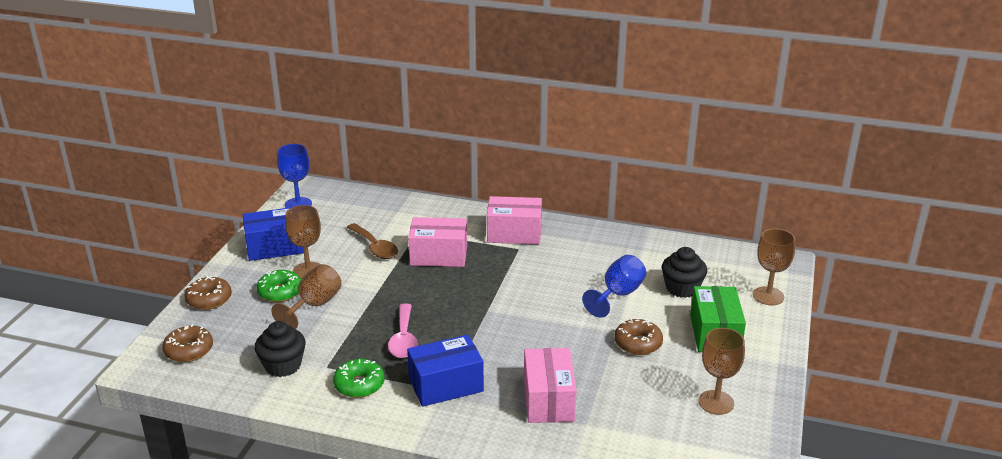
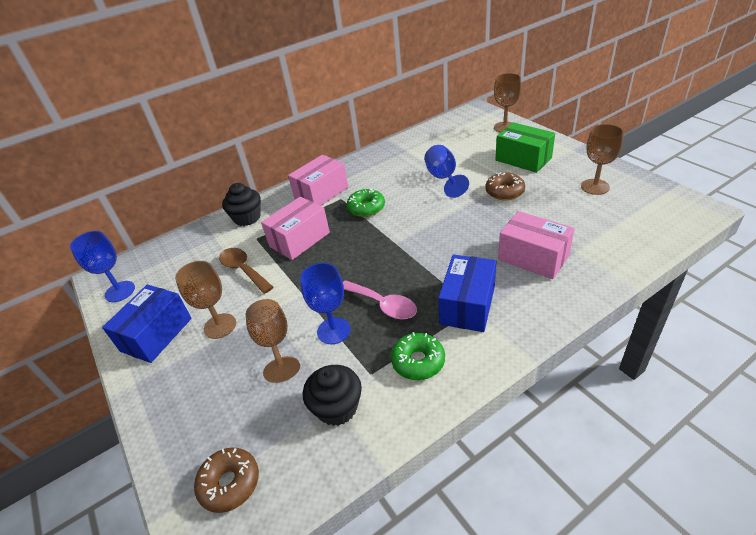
camera: 45 degrees left, 10 degrees up
(209, 299) = (168, 424): brown donut -> none
(280, 292) = (226, 360): green donut -> green donut (366, 208)
(352, 327) = (333, 331): none -> blue goblet
(375, 247) = (243, 270): brown spoon -> brown spoon turned 135 degrees counterclockwise
(682, 288) = (464, 152): black cupcake -> black cupcake (247, 218)

